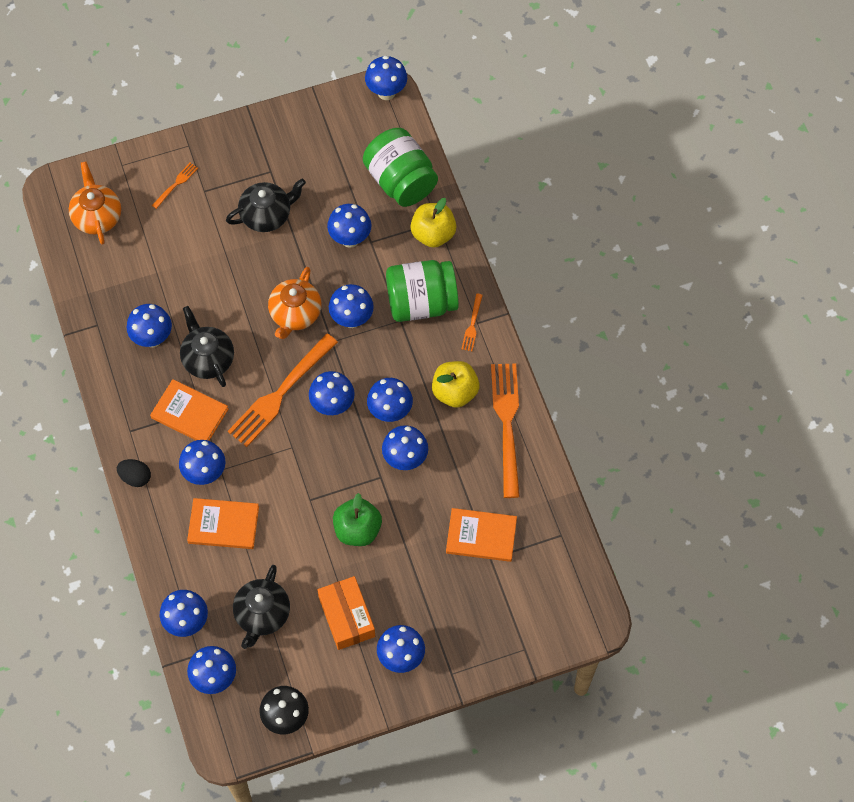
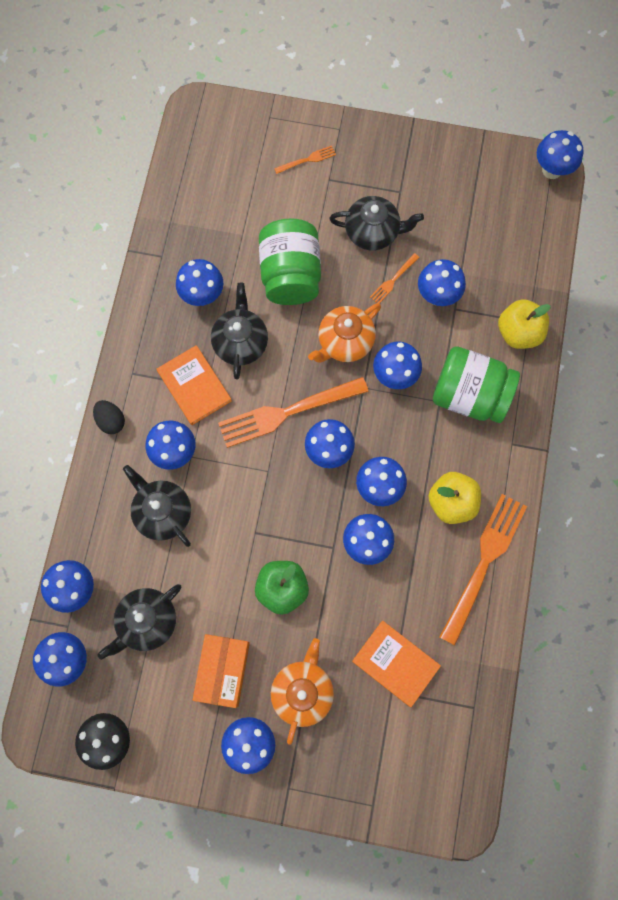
camera: 30 degrees right, 10 degrees up
(97, 216) = (220, 154): orange teapot -> orange teapot (303, 691)
(223, 525) = (163, 512): orange book -> black teapot
(400, 181) = (517, 263): green jar -> green jar (290, 275)
(472, 325) = (506, 443): orange fork -> orange fork (393, 280)

